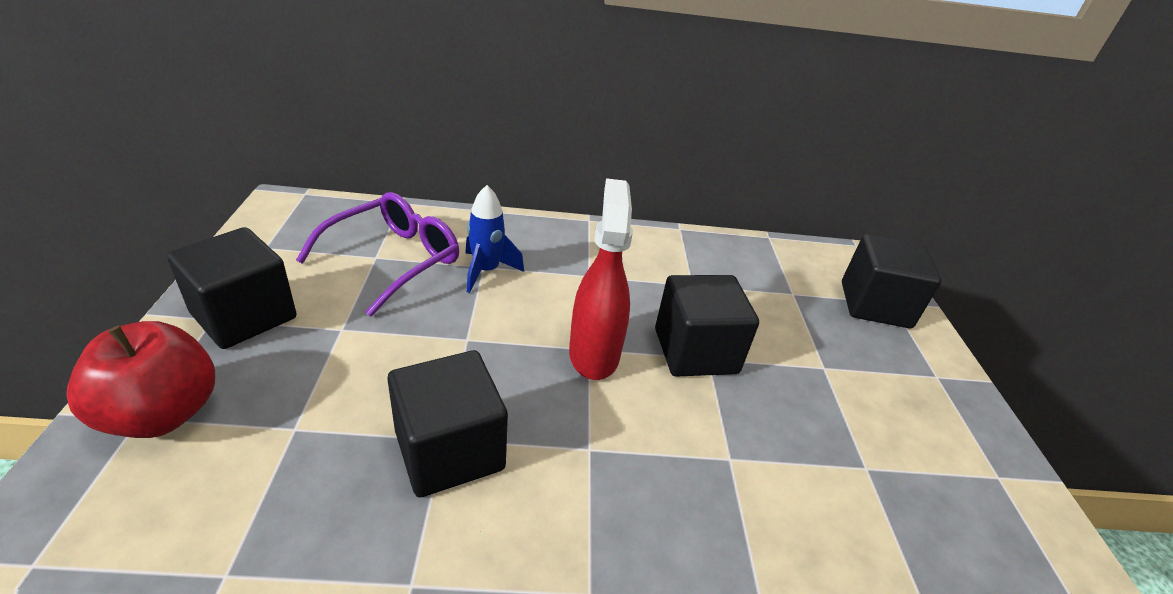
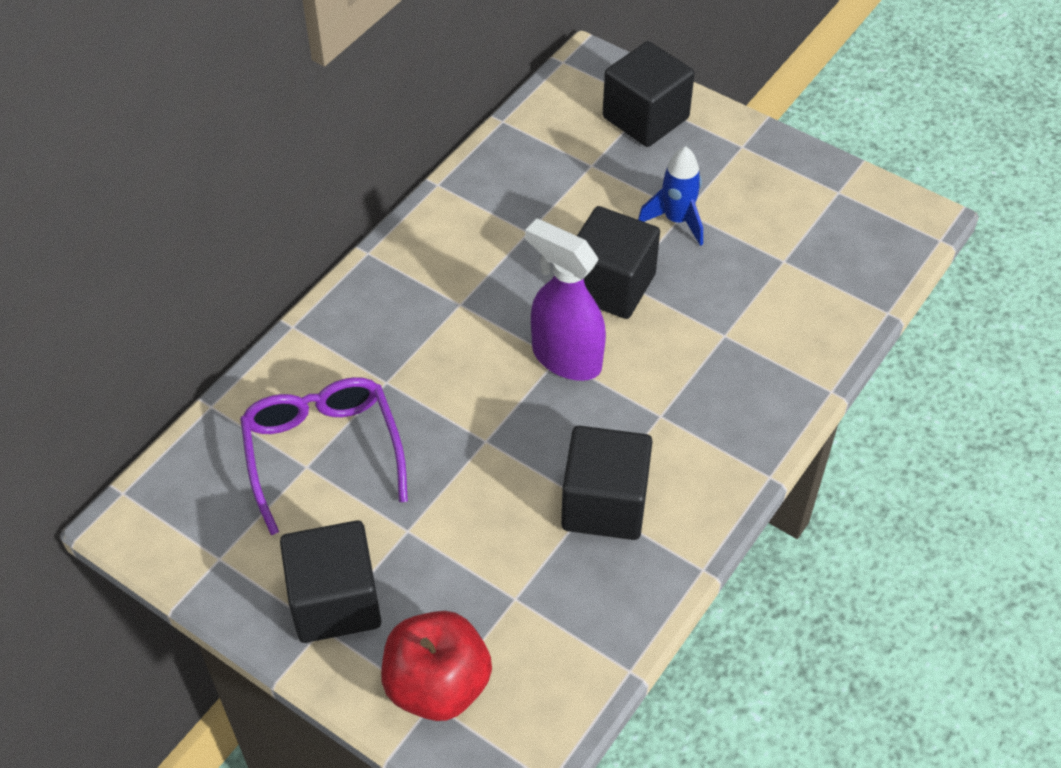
camera: 50 degrees left, 15 degrees up
(486, 271) = (396, 383): blue rocket -> blue rocket (676, 220)
(594, 353) = (566, 358): red spray bottle -> purple spray bottle

